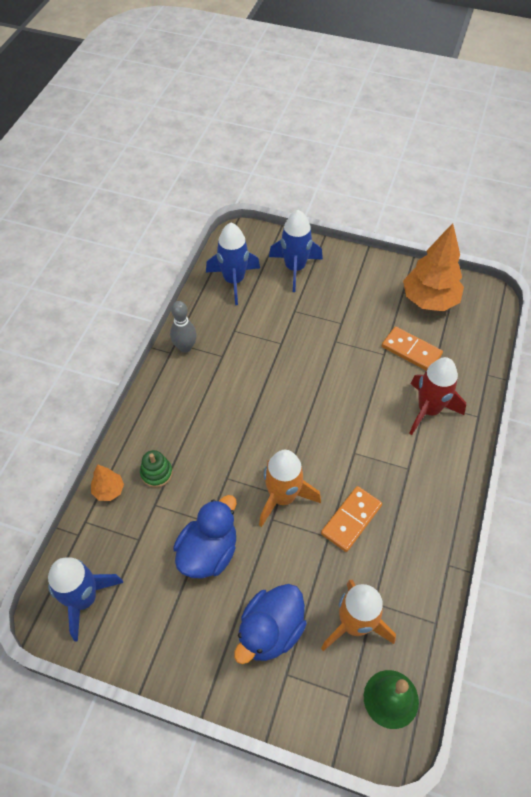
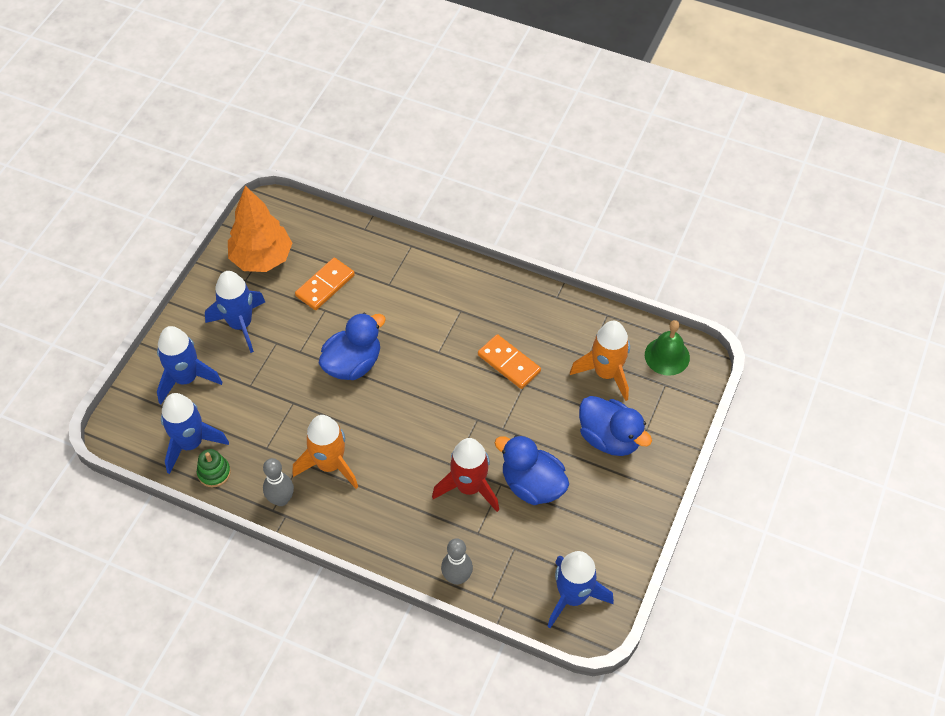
camera: 85 degrees left, 0 degrees up
(109, 490) = (457, 577): orange tree -> grey bowling pin
(156, 473) = (441, 531): green stacking toy -> green stacking toy (214, 473)
(283, 497) = (481, 417): orange rocket -> orange rocket (330, 465)
(328, 382) = (353, 364): none -> blue duck
(355, 295) = (240, 324): none -> blue rocket
(428, 410) = (398, 283): red rocket -> red rocket (469, 487)

